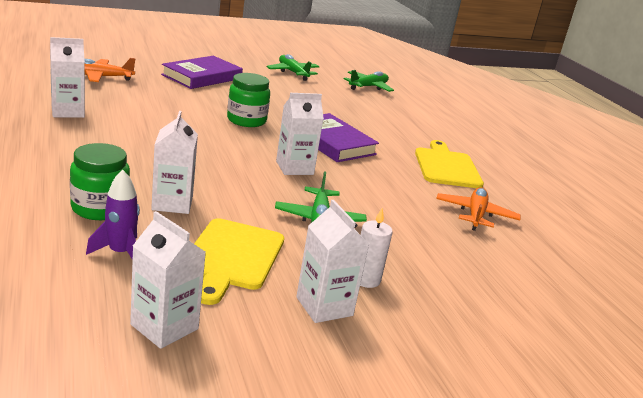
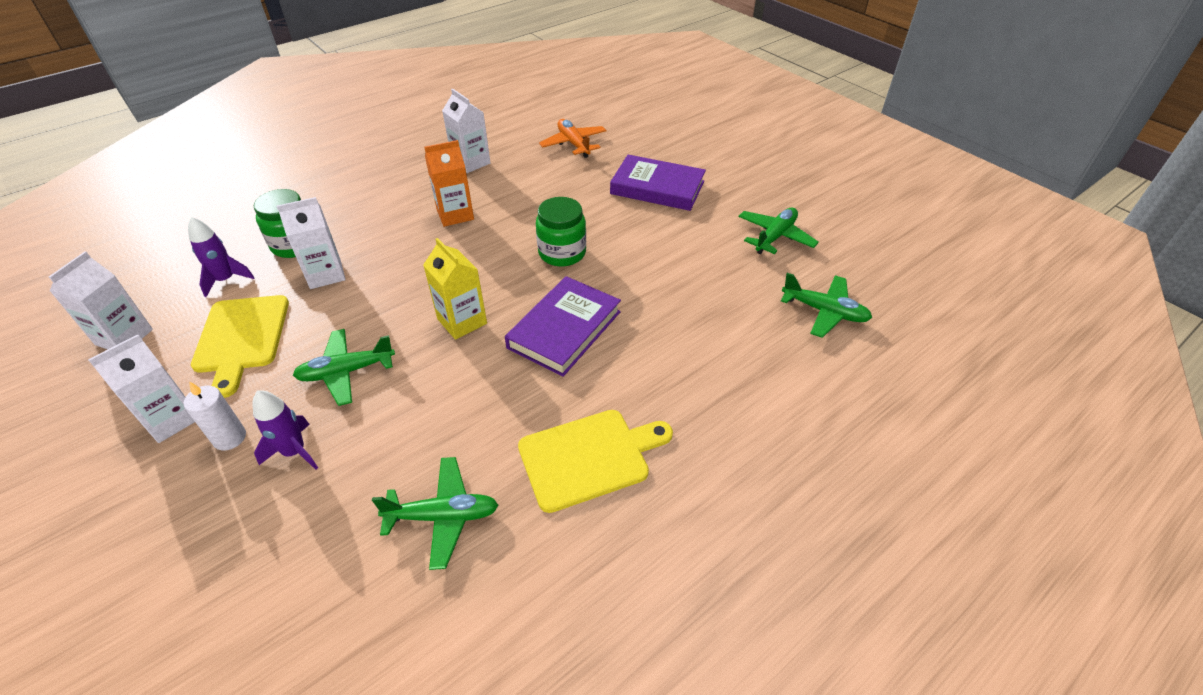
camera: 75 degrees right, 20 degrees up
(146, 137) = (455, 214): none -> orange carton
(232, 257) = (241, 338): yellow cutting board -> yellow cutting board turned 90 degrees counterclockwise
(294, 168) = (462, 321): white carton -> yellow carton
(396, 254) = (294, 451): none -> purple rocket
(475, 215) = (443, 516): orange plane -> green plane

